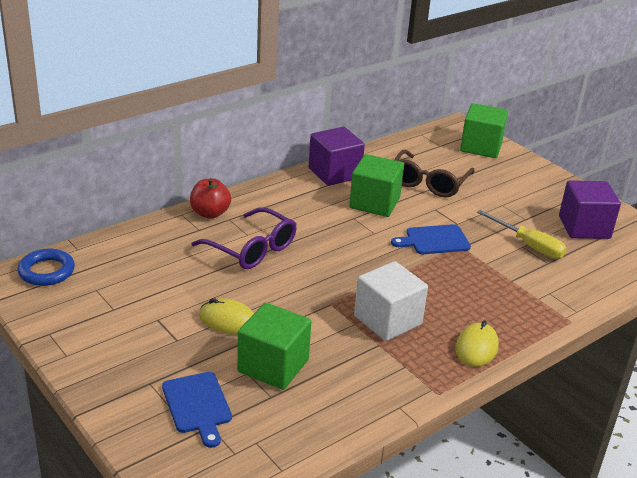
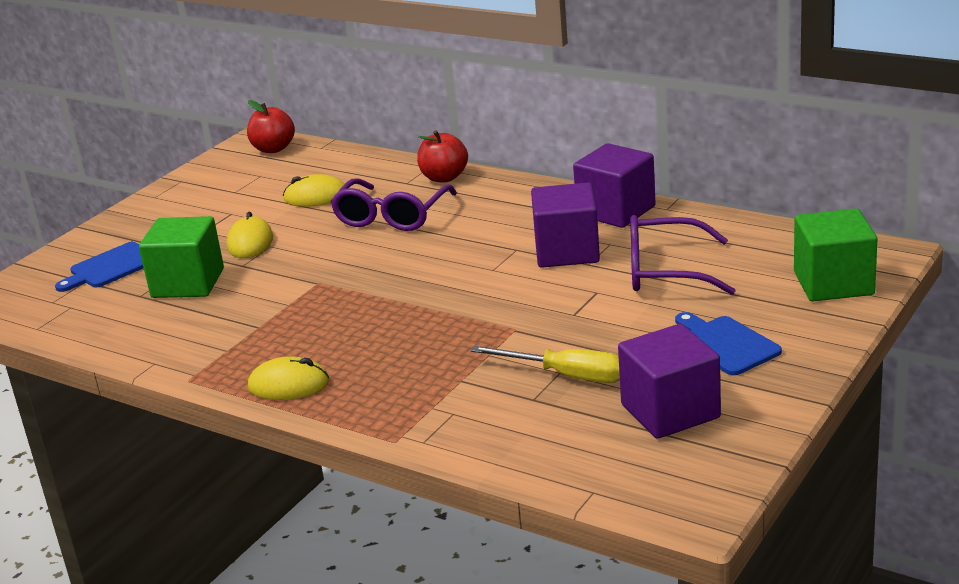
camera: 75 degrees right, 5 degrees down
(46, 271) = (273, 149): blue ring -> red apple
(176, 272) = (316, 197): none -> yellow mouse
(374, 203) = (567, 252): green cube -> purple cube
(387, 320) = (308, 320): white cube -> none
(428, 183) = (665, 271): brown glasses -> purple glasses
(434, 240) = (512, 308): blue cutting board -> blue cutting board (724, 344)
(529, 245) = (567, 376): yellow screwdriver -> yellow screwdriver turned 90 degrees counterclockwise

